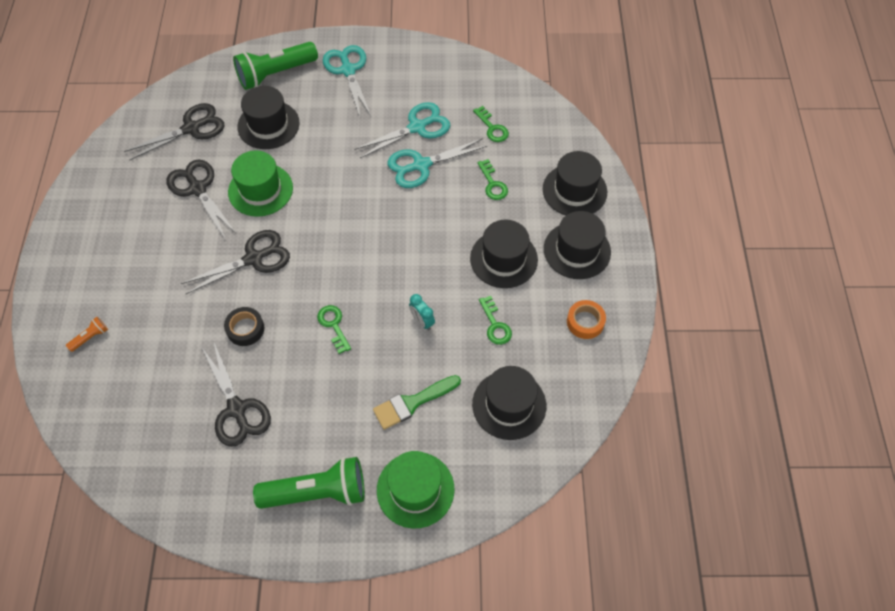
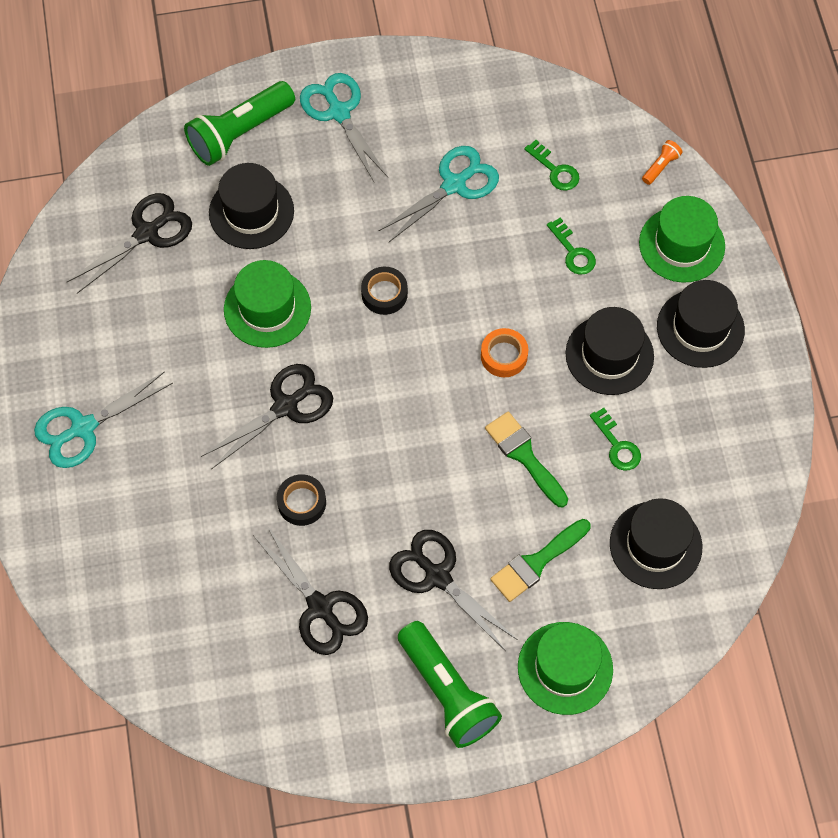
camera: 10 degrees left, 5 degrees up
(90, 337) = (105, 546): orange flashlight -> orange flashlight (660, 166)
(198, 189) = (182, 320): black scissors -> black scissors (437, 576)
(317, 492) = (447, 691): green flashlight -> green flashlight turned 75 degrees clockwise
(333, 325) = (413, 479): green key -> none
(347, 192) = (384, 294): none -> black tape
(421, 165) = (473, 240): turquoise scissors -> turquoise scissors (83, 428)
(422, 321) = (524, 455): turquoise clock -> green brush
(574, 190) = (681, 244): black hat -> green hat
(585, 322) = (728, 423): orange tape -> orange tape (504, 356)

